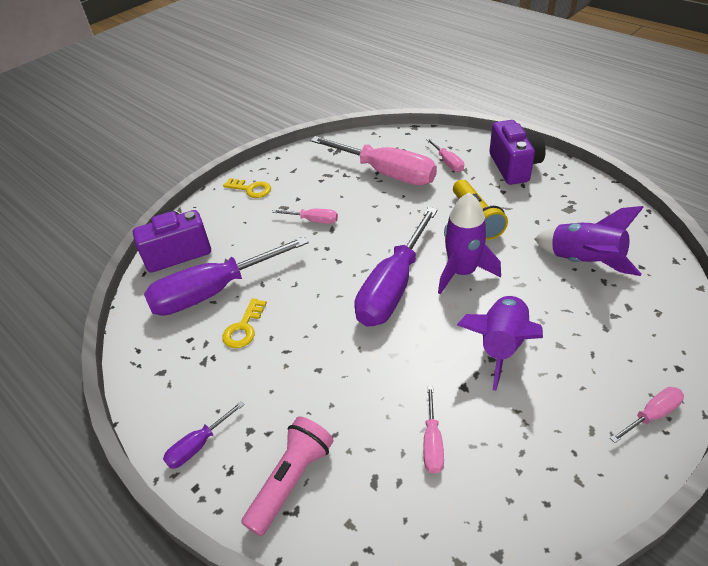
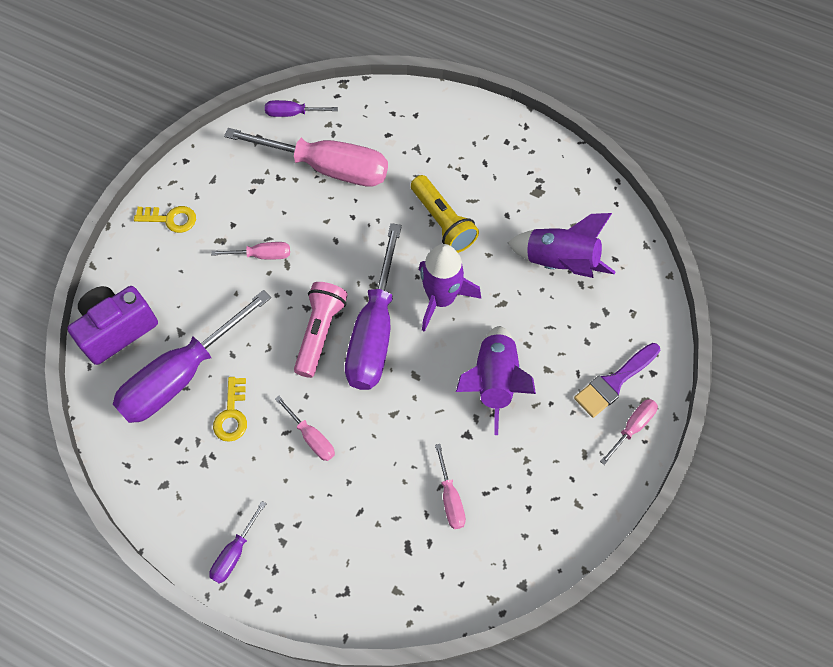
camera: 20 degrees left, 20 degrees up
(291, 480) = (334, 564): pink flashlight -> pink flashlight (320, 332)
(369, 139) = (293, 113): none -> purple screwdriver
(447, 162) = (395, 139): pink screwdriver -> pink screwdriver (311, 437)
(514, 167) = (471, 135): purple camera -> none
(633, 369) = (614, 382): none -> purple brush

